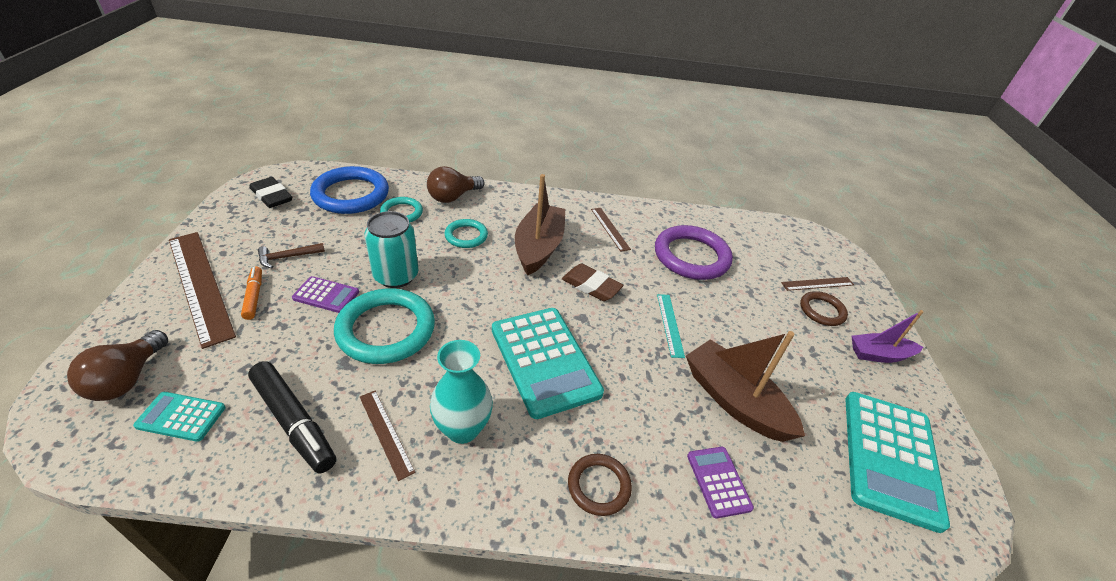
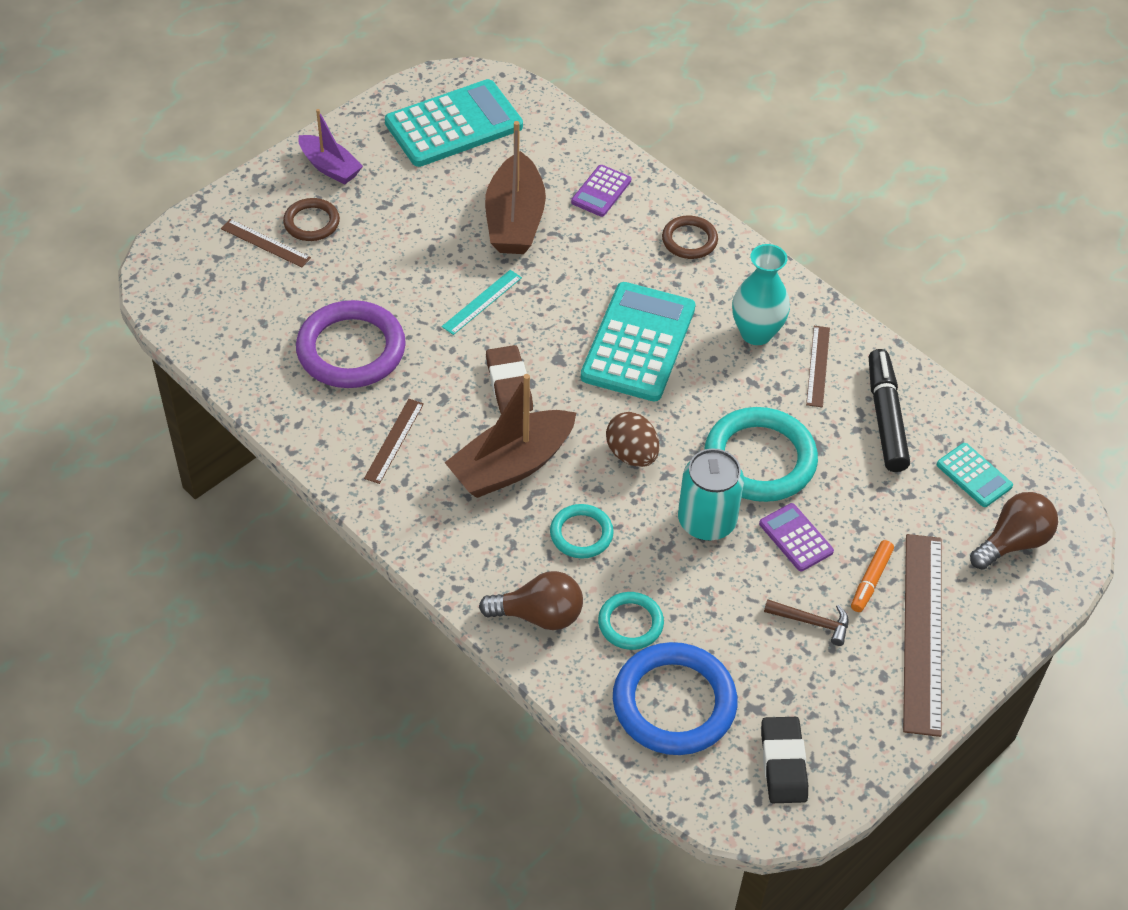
camera: 135 degrees left, 10 degrees up
(477, 287) = (632, 454): none -> brown egg

